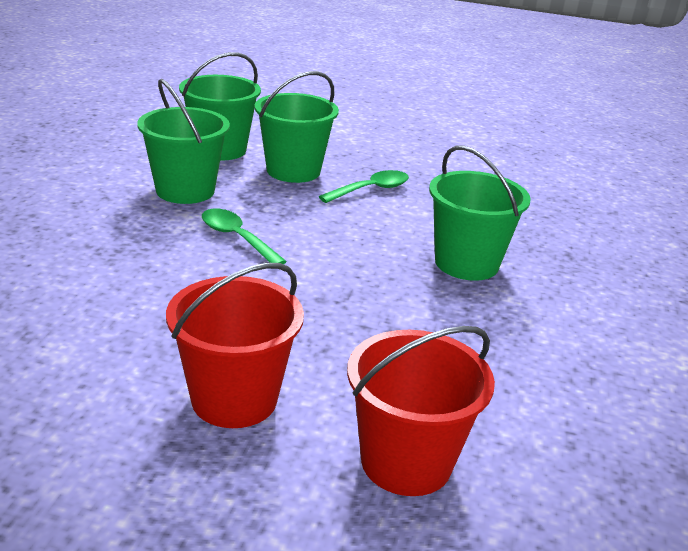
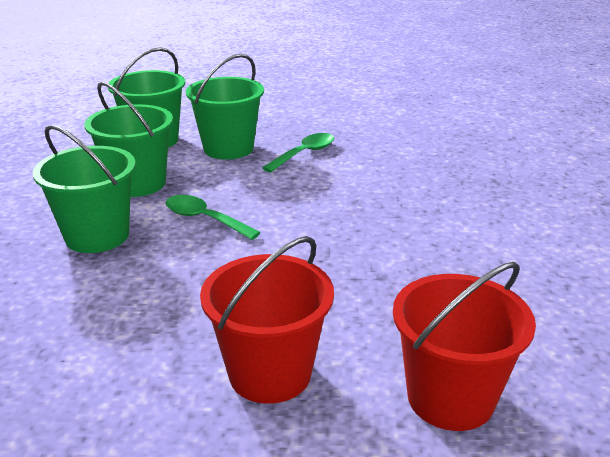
camera: 10 degrees left, 0 degrees up
(466, 263) = (416, 204): green bucket -> green bucket (97, 236)

